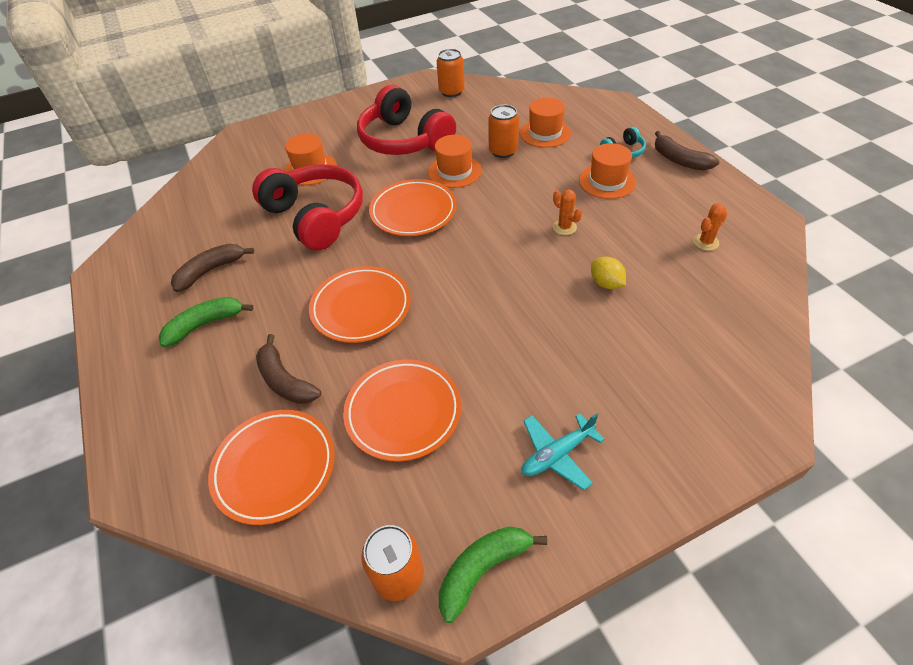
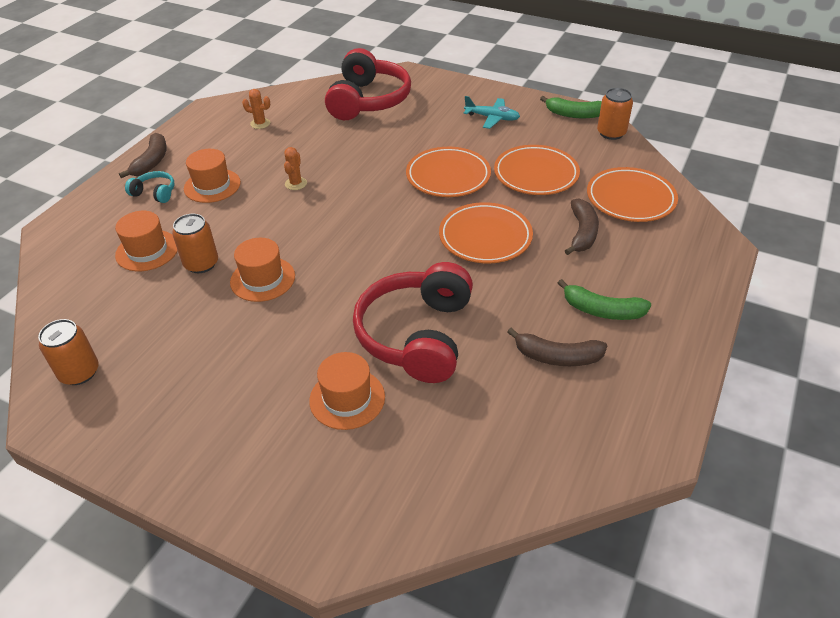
camera: 130 degrees left, 5 degrees down
(404, 140) = (228, 351): red headphones -> red headphones (368, 100)
(413, 212) = (349, 272): orange plate -> orange plate (448, 176)
(606, 283) = (343, 146): yellow lemon -> none

